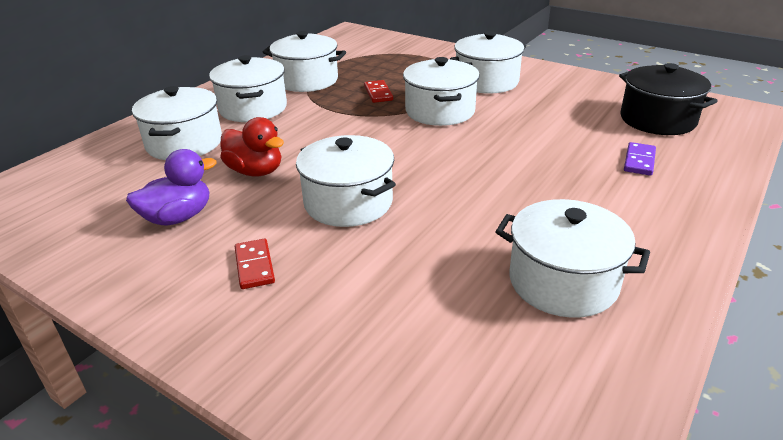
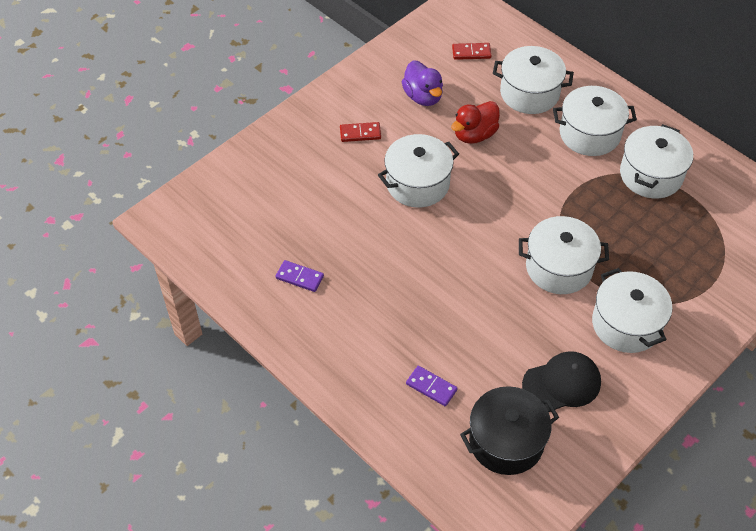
camera: 100 degrees right, 20 degrees up
(378, 93) = (609, 227): red domino -> red domino (471, 53)
(563, 282) = (299, 277): white pot -> purple domino
(571, 102) = (561, 383): none -> black cap

